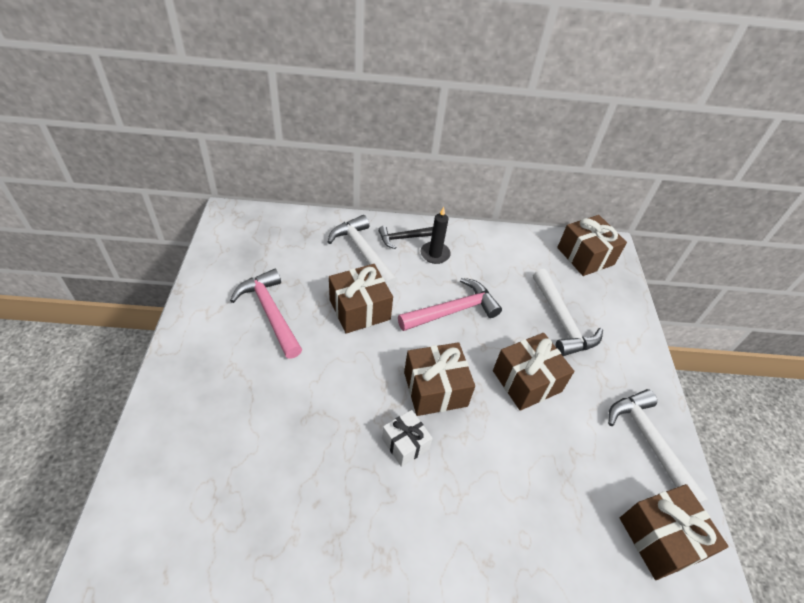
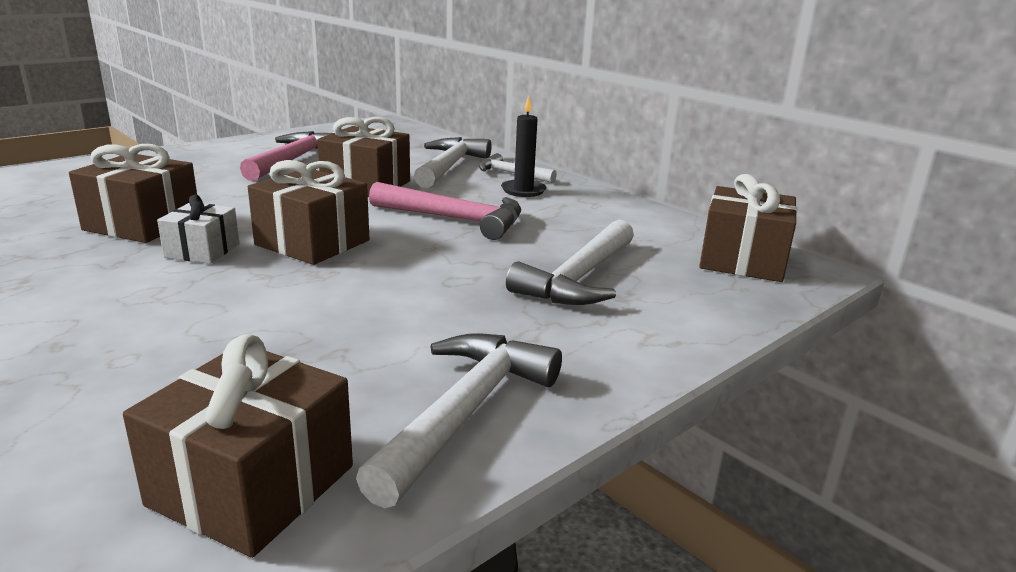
camera: 50 degrees right, 25 degrees down
(403, 238) = (511, 174): black hammer -> white hammer
(527, 381) = (420, 286): brown gift -> brown gift (142, 224)

